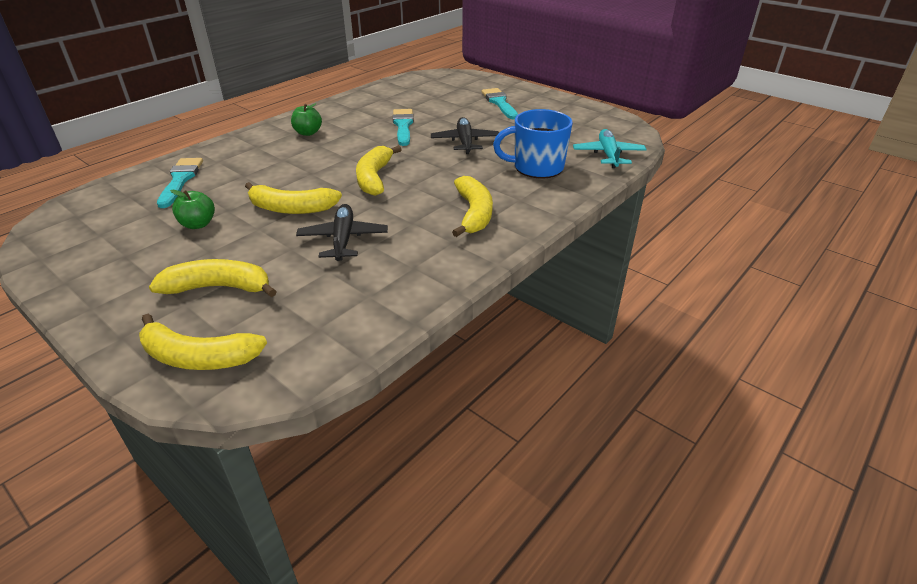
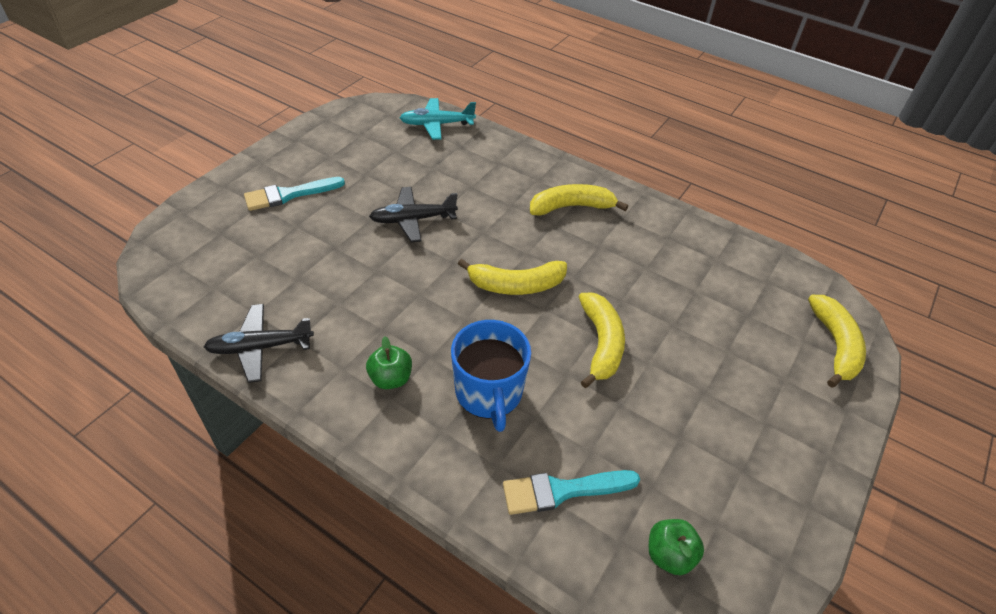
camera: 100 degrees left, 10 degrees up
(198, 224) = (660, 422): green apple -> green apple (669, 555)
(219, 287) = (753, 362): yellow banana -> none
(343, 239) = (644, 289): black plane -> black plane (260, 347)
(403, 126) = (364, 278): turquoise brush -> none
(537, 167) = (470, 168): blue mug -> blue mug (489, 393)

